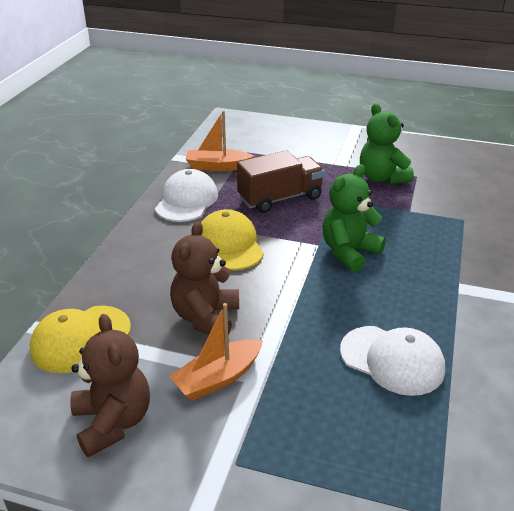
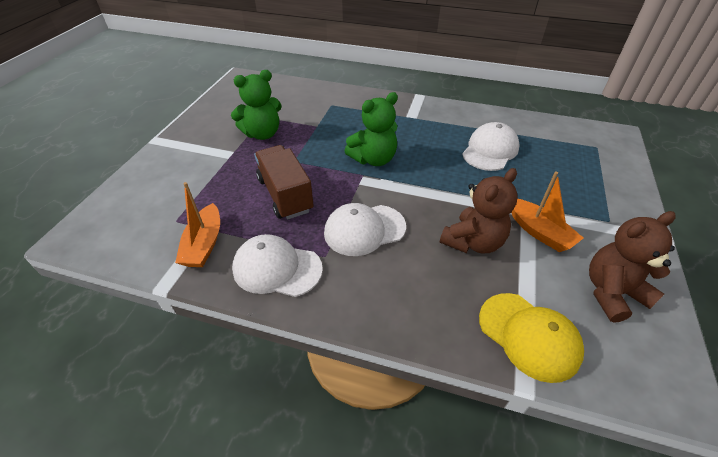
camera: 90 degrees left, 10 degrees up
(206, 317) = (473, 242): brown teddy bear -> brown teddy bear turned 60 degrees counterclockwise
(229, 244) = (364, 230): yellow cap -> white cap
(349, 252) = (373, 159): green teddy bear -> green teddy bear turned 75 degrees counterclockwise

